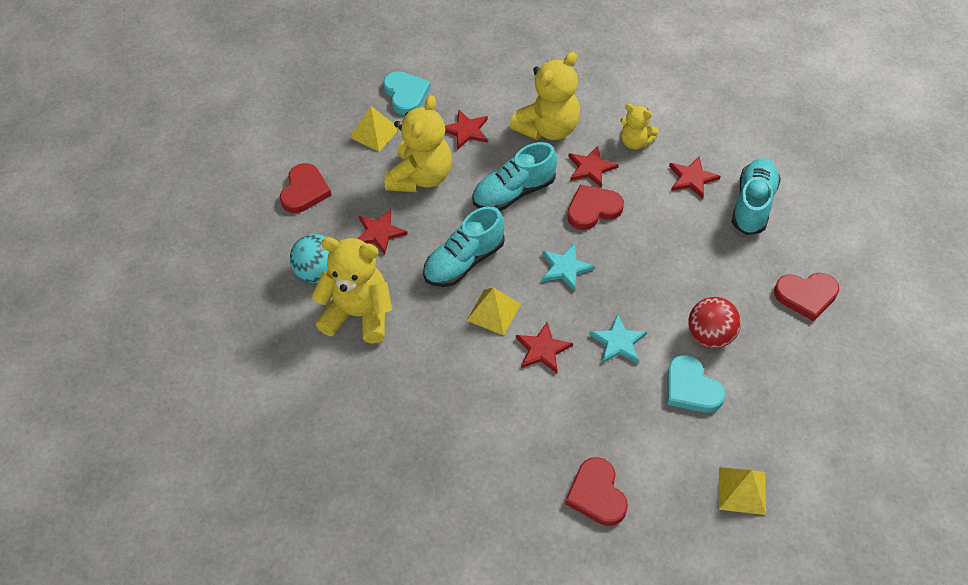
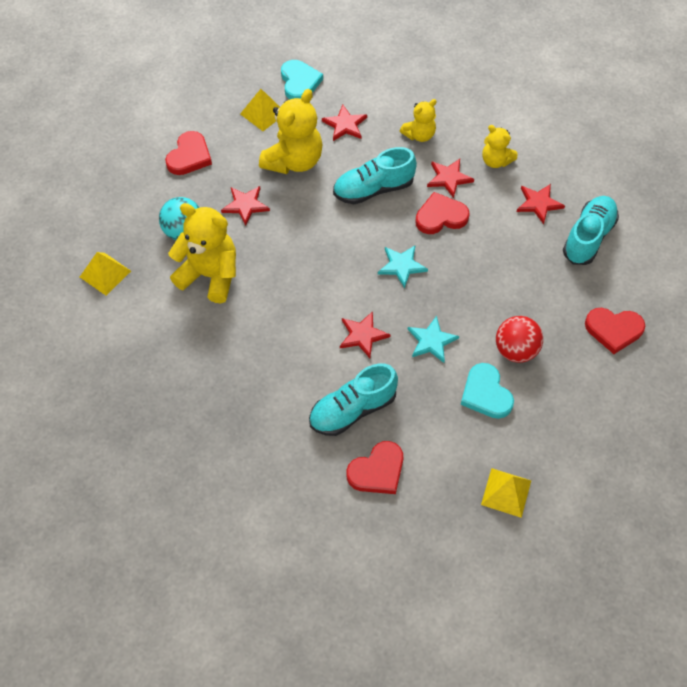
camera: 10 degrees right, 5 degrees up
(464, 262) = (313, 244): turquoise shoe -> turquoise shoe (352, 410)
(493, 312) = (328, 294): yellow pyramid -> yellow pyramid (105, 274)
(548, 128) = (419, 135): yellow teddy bear -> yellow teddy bear, size x0.56
(597, 494) = (377, 471): red heart -> red heart turned 120 degrees counterclockwise

